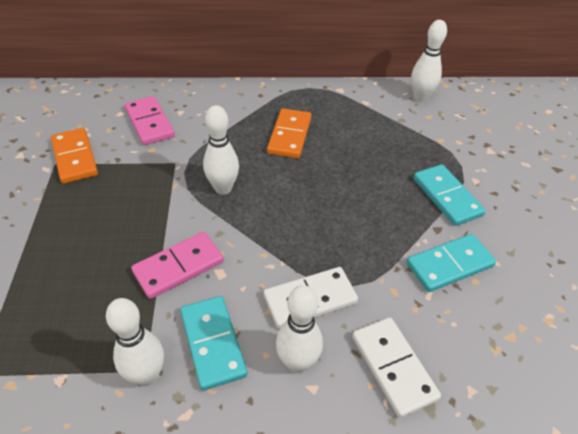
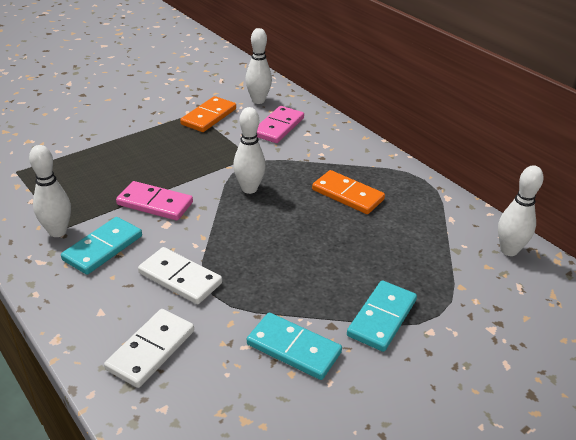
camera: 55 degrees right, 10 degrees down
(289, 135) = (347, 195): orange domino -> orange domino turned 60 degrees clockwise
(297, 363) = (116, 295): white bowling pin -> white bowling pin (258, 100)

